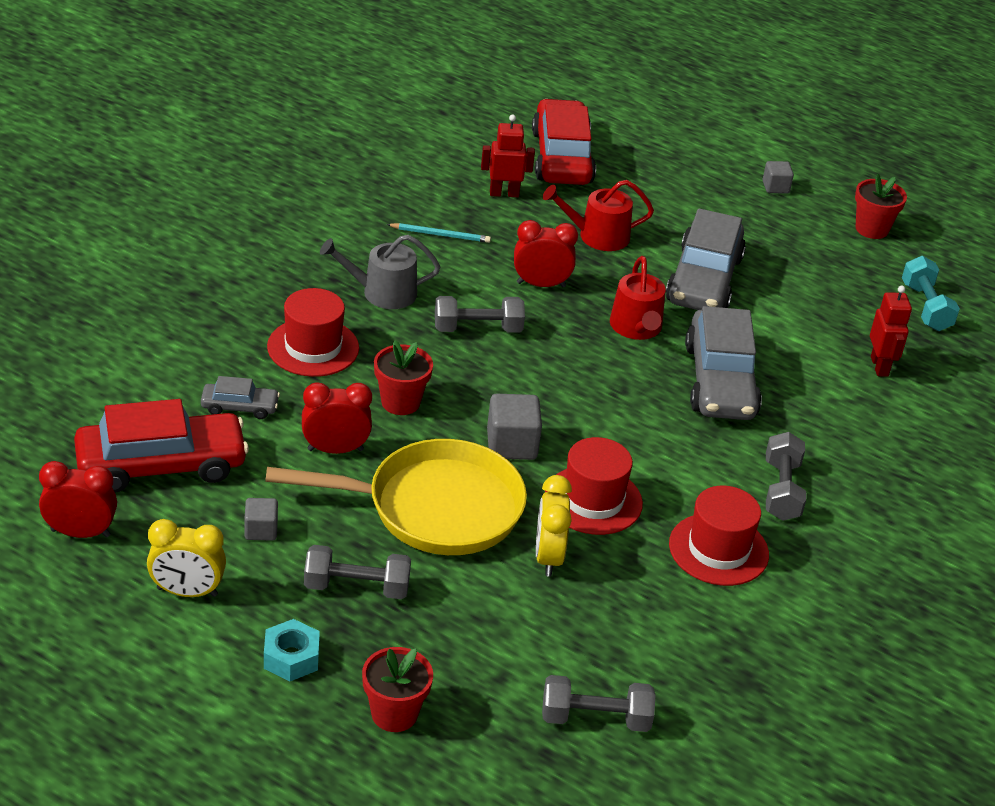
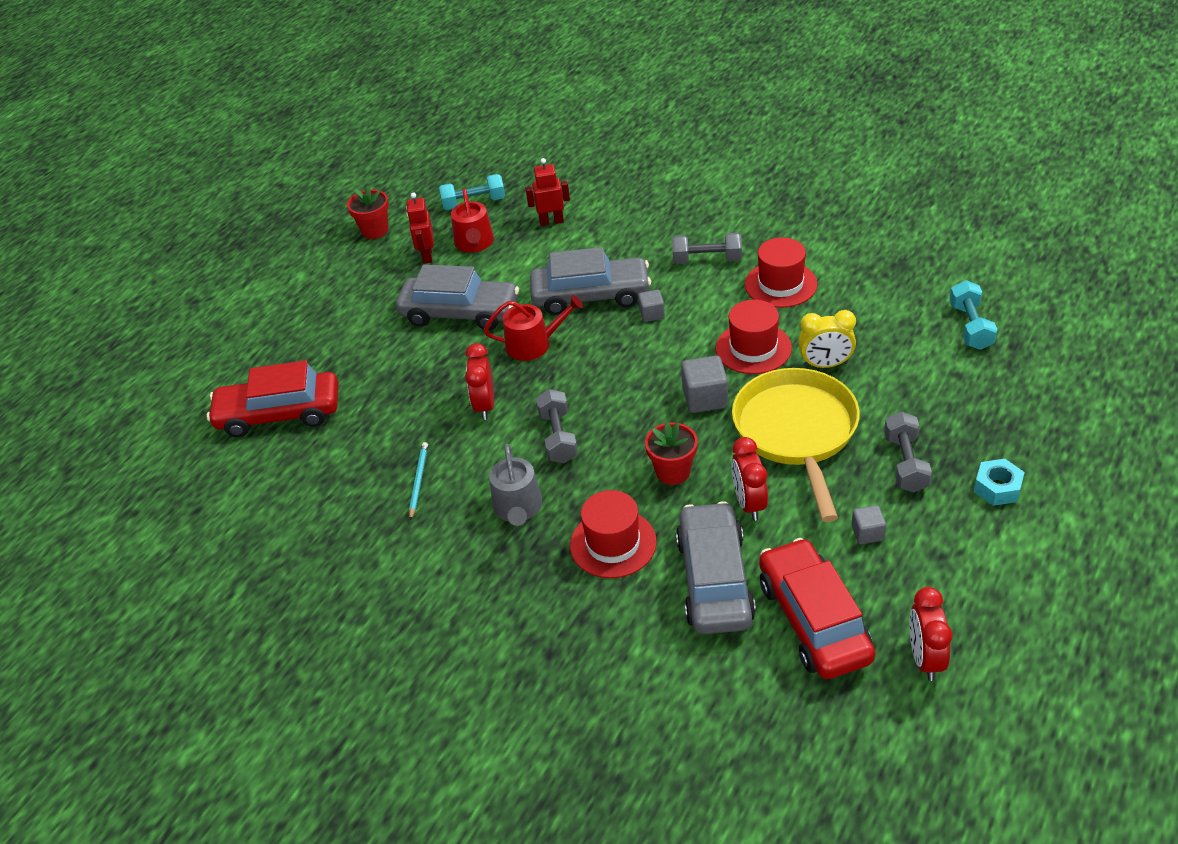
camera: 85 degrees left, 5 degrees up
(187, 592) = (960, 566): yellow clock -> none
(240, 407) = (714, 580): grey car -> grey car, size x2.10
(394, 714) = (1021, 423): red flower pot -> none
(504, 193) = (344, 446): red robot -> red robot (427, 256)
(595, 719) = (970, 327): grey dumbbell -> turquoise dumbbell
(597, 236) = (406, 378): red watering can -> red watering can (474, 243)
(775, 187) = (319, 282): grey cube -> grey cube (652, 314)

